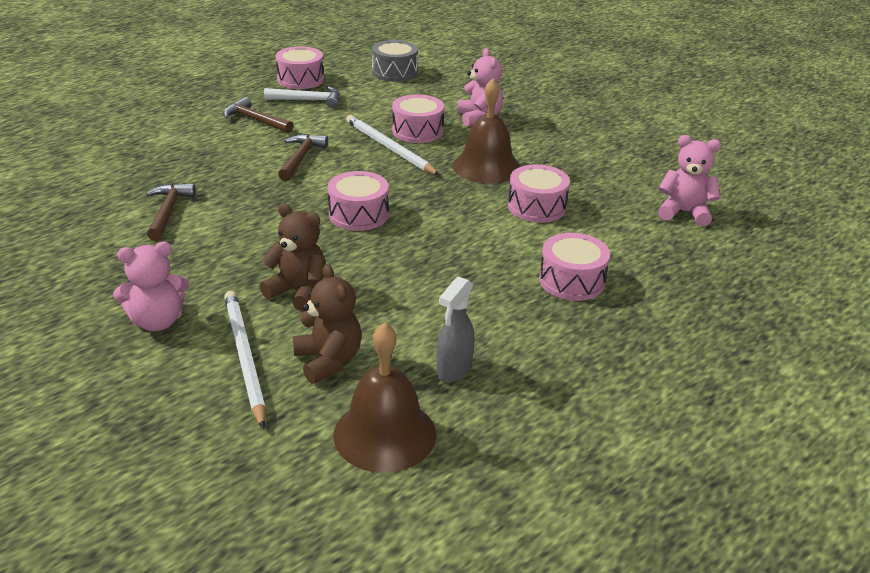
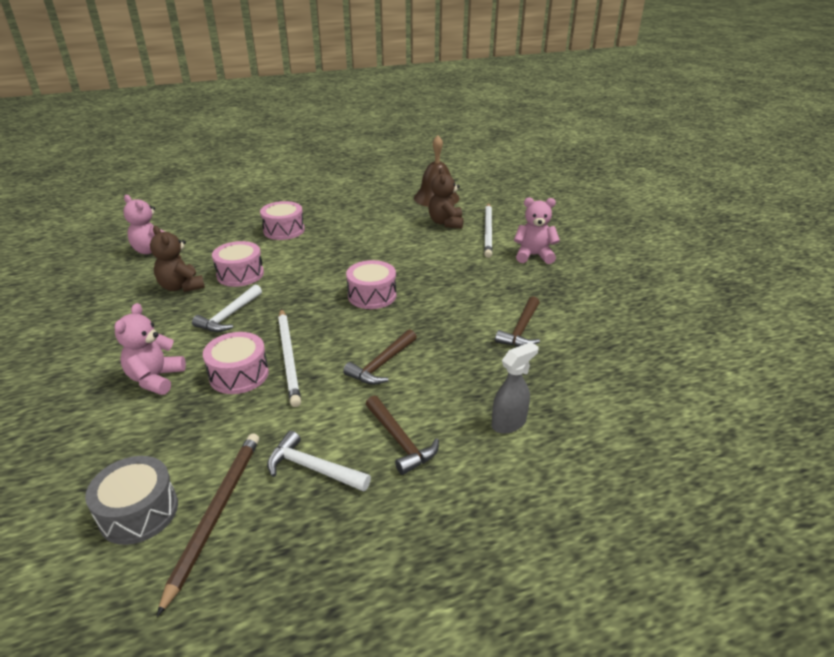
camera: 155 degrees left, 0 degrees up
(298, 292) = (445, 255): brown teddy bear -> brown teddy bear (181, 287)
(300, 79) = (288, 533): pink drum -> none
(349, 78) = (216, 513): none -> brown pencil
(453, 370) = (388, 209): grey spray bottle -> grey spray bottle (509, 423)
(486, 166) = (229, 316): brown bell -> white hammer

